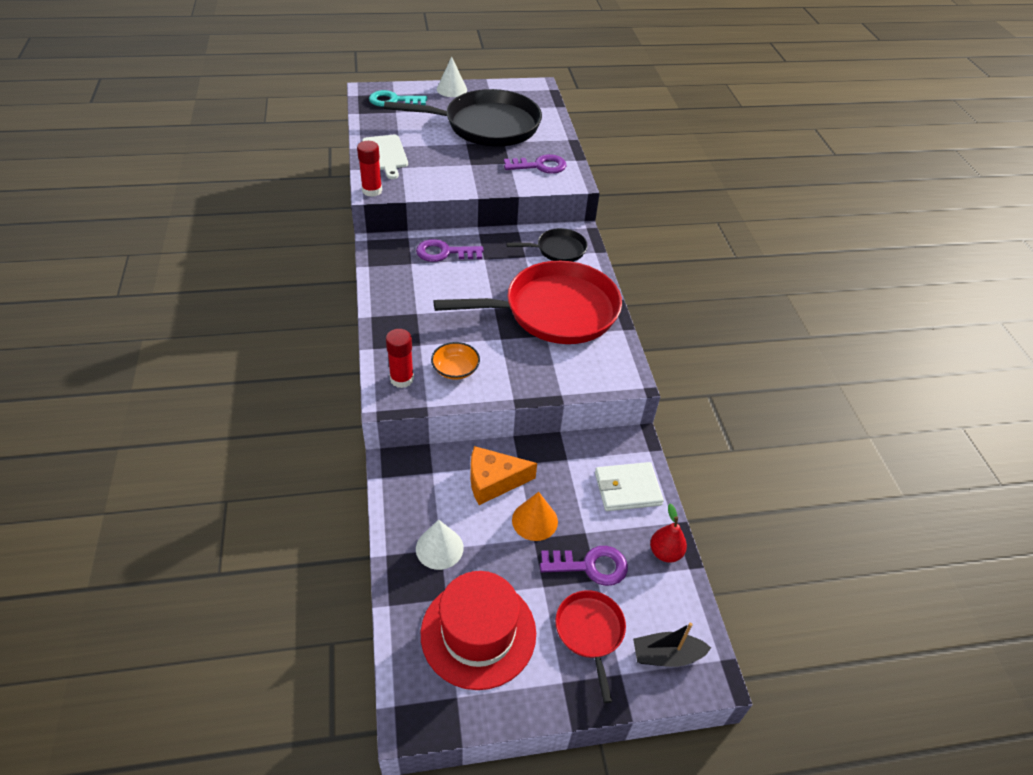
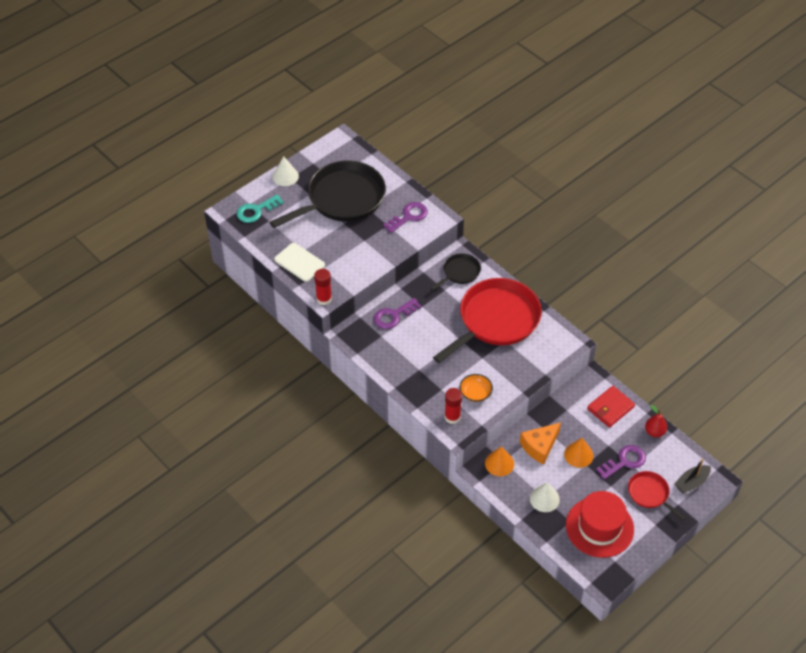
camera: 30 degrees left, 5 degrees up
(425, 472) = (499, 463): none -> orange cone
(627, 489) = (610, 408): white wallet -> red wallet

